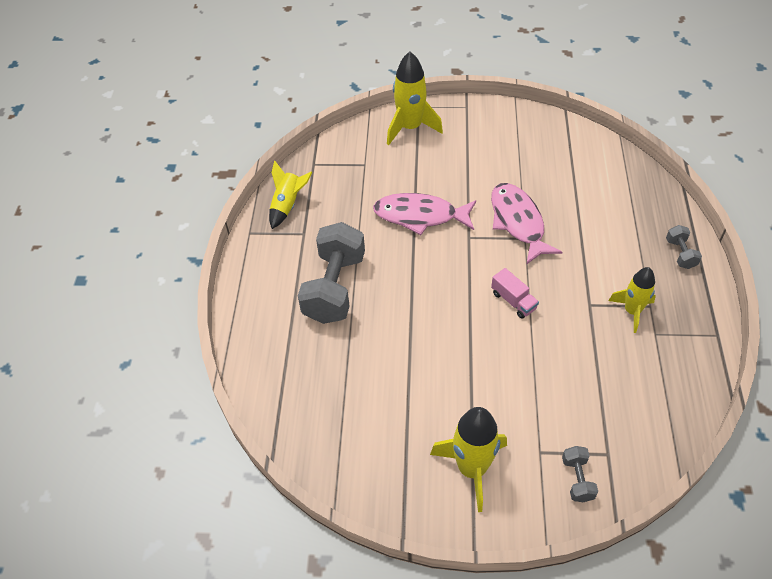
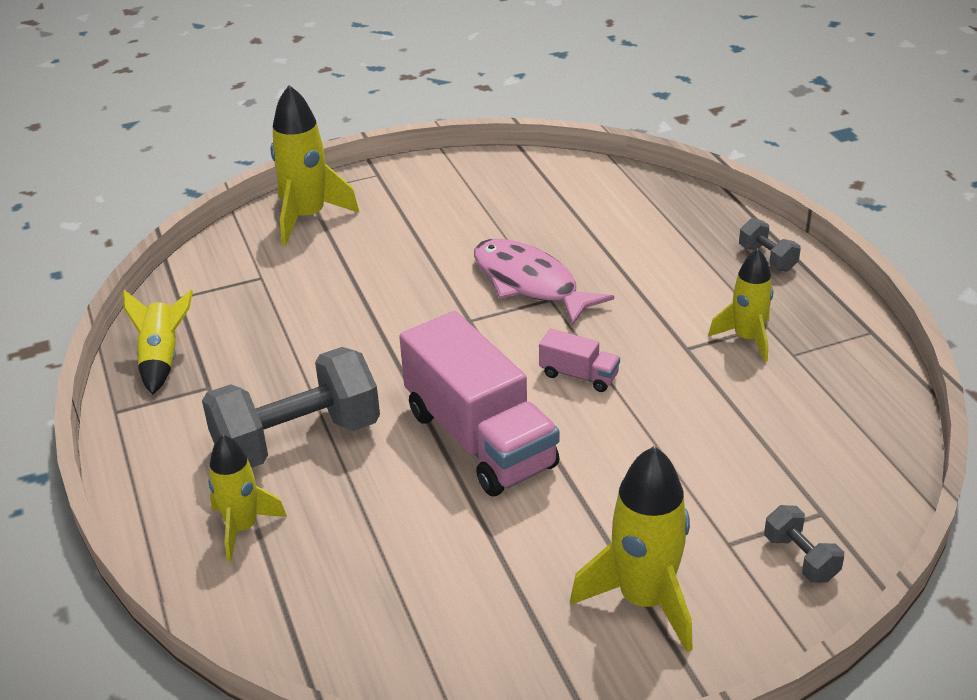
camera: 25 degrees left, 15 degrees down
(282, 335) = (243, 528): none -> yellow rocket
(334, 288) = (297, 440): grey dumbbell -> grey dumbbell turned 75 degrees clockwise
(420, 216) = (382, 315): pink fish -> none
(434, 325) = (480, 439): none -> pink truck

